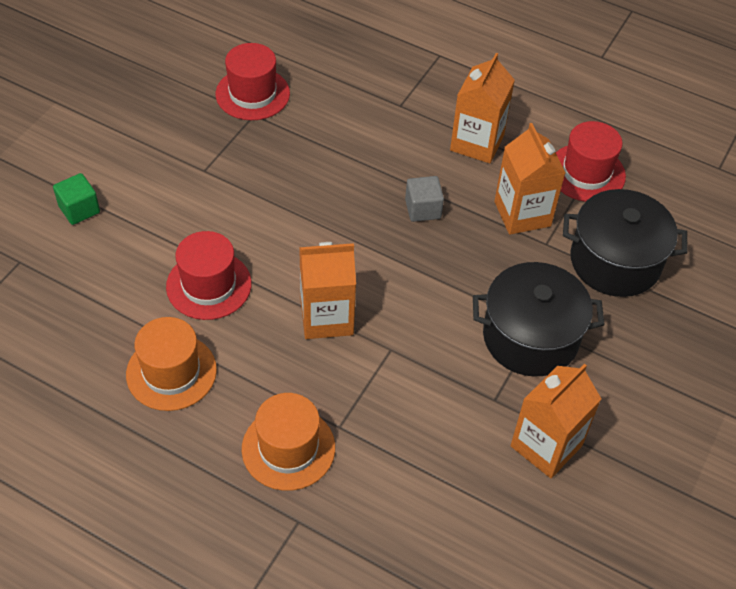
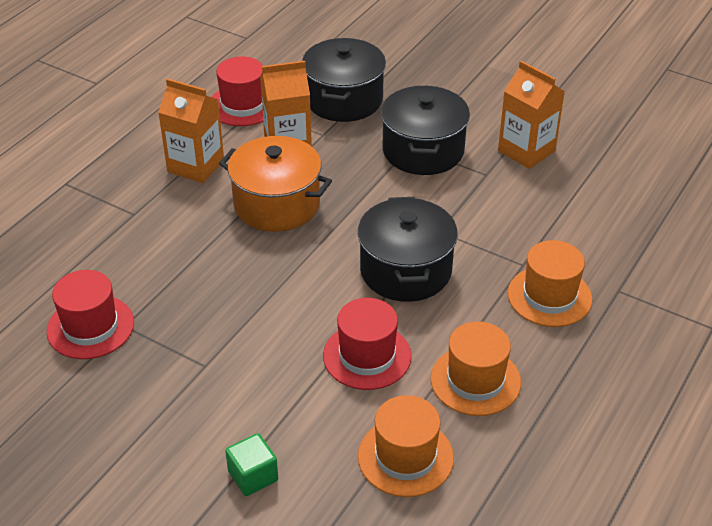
camera: 85 degrees left, 10 degrees down
(85, 314) = (405, 457): none -> orange hat
(326, 317) = (405, 270): orange carton -> black pot
(423, 209) = (277, 204): grey cube -> orange pot

